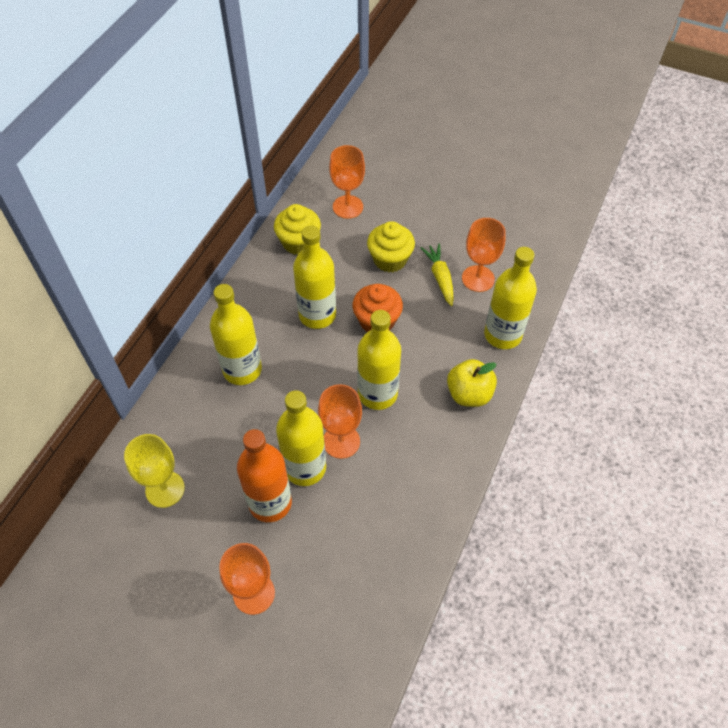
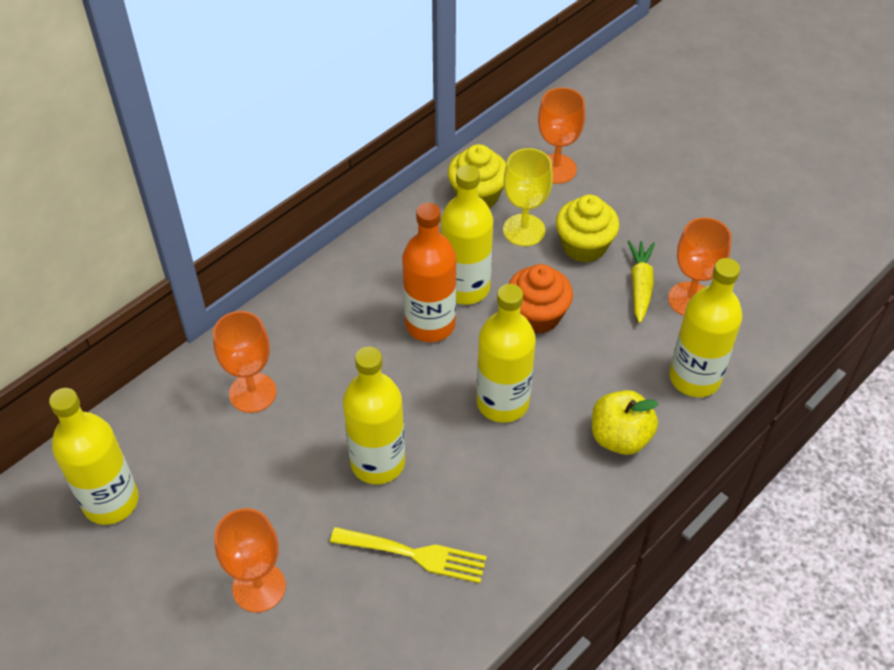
camera: 20 degrees right, 5 degrees down
(165, 489) = (204, 436): yellow goblet -> yellow goblet (524, 230)
(242, 370) = (348, 326): yellow bottle -> yellow bottle (111, 501)
(270, 503) = (320, 490): orange bottle -> orange bottle (430, 324)
(341, 441) = (434, 445): orange goblet -> orange goblet (252, 393)
(359, 528) = (415, 554): none -> yellow fork

